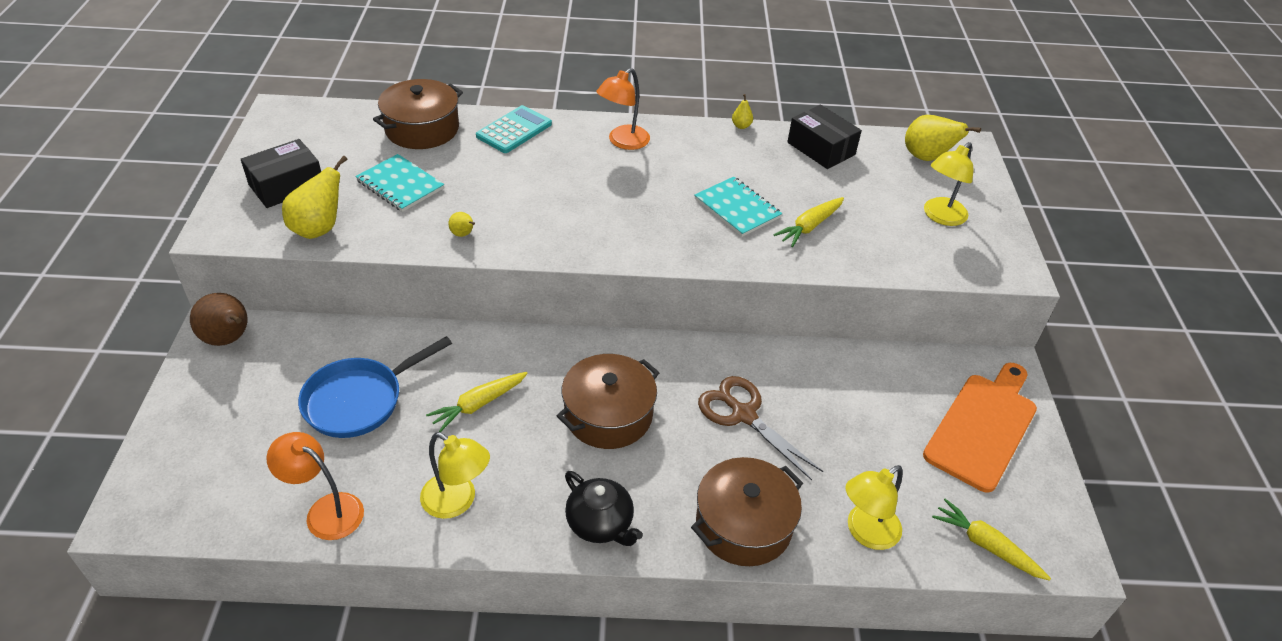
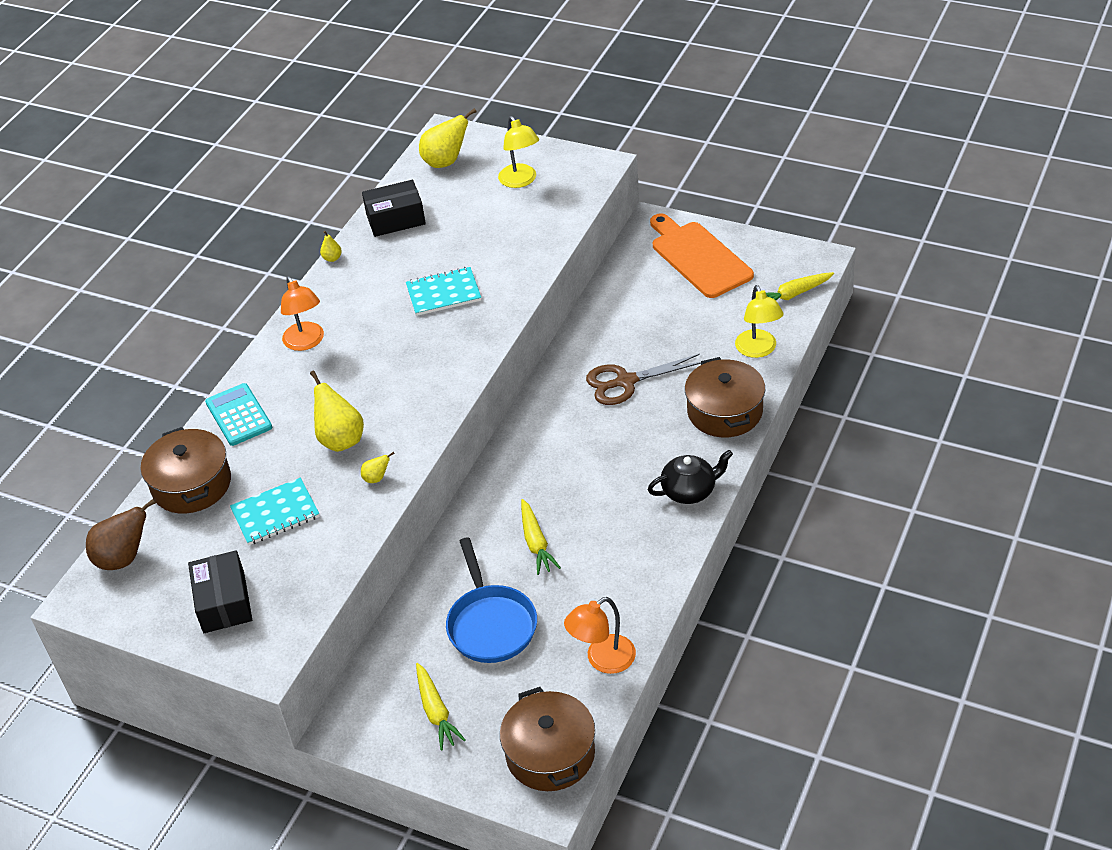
camera: 60 degrees left, 0 degrees up
(229, 339) = (360, 717): brown pear -> brown pear (124, 558)
(319, 229) = (308, 582): yellow pear -> yellow pear (340, 440)
(457, 501) = (631, 573): yellow lamp -> none
(608, 415) = (587, 462): brown pot -> brown pot (550, 754)
(809, 226) = (490, 257): yellow carrot -> yellow carrot (436, 712)

